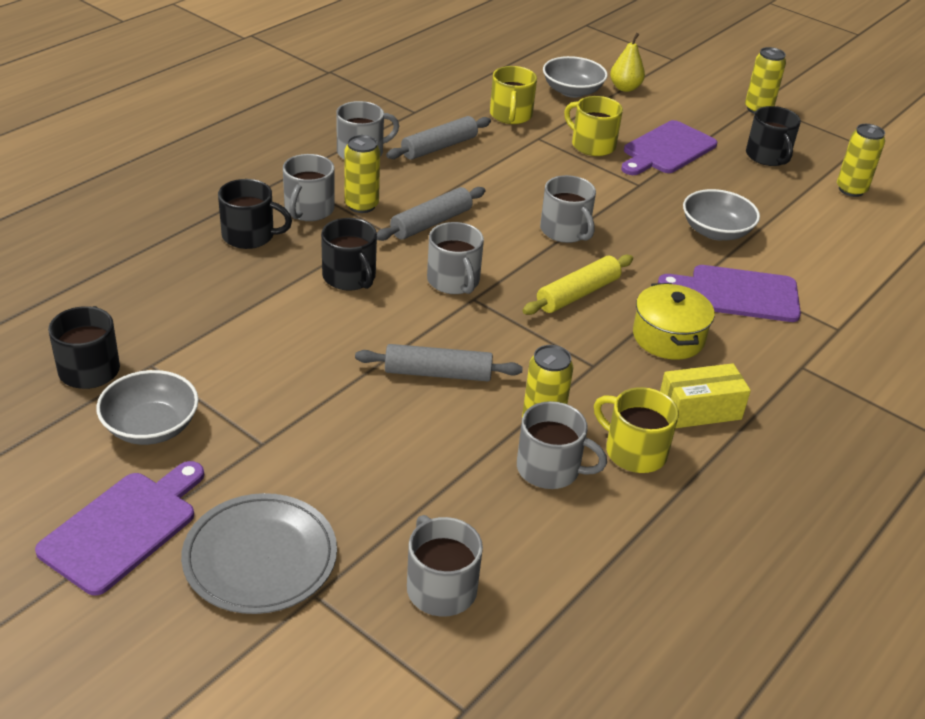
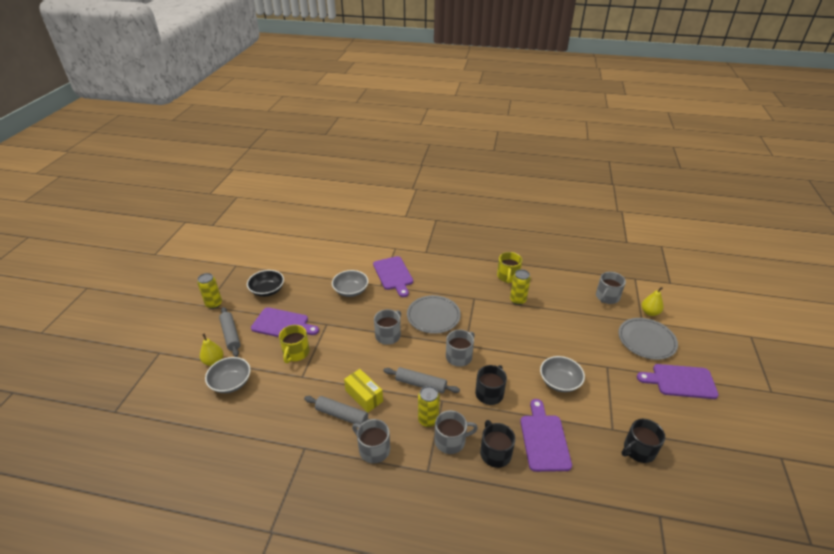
camera: 115 degrees left, 0 degrees up
(151, 427) = (638, 405): grey bowl -> grey bowl (559, 382)
(218, 287) = (544, 439): none -> purple cutting board
(326, 635) = (649, 312): none -> yellow pear
(438, 373) = (520, 336): grey rolling pin -> grey rolling pin (230, 335)
(511, 115) = (281, 399): yellow mug -> none
(549, 469) = (536, 292): grey mug -> none
(577, 294) = (433, 316): yellow rolling pin -> grey plate
(668, 337) = (439, 285): yellow pot -> none
(699, 410) = (472, 268): yellow box -> yellow box (364, 396)
(768, 156) = (267, 290): black mug -> black bowl
(851, 189) = (284, 261): yellow can -> none

